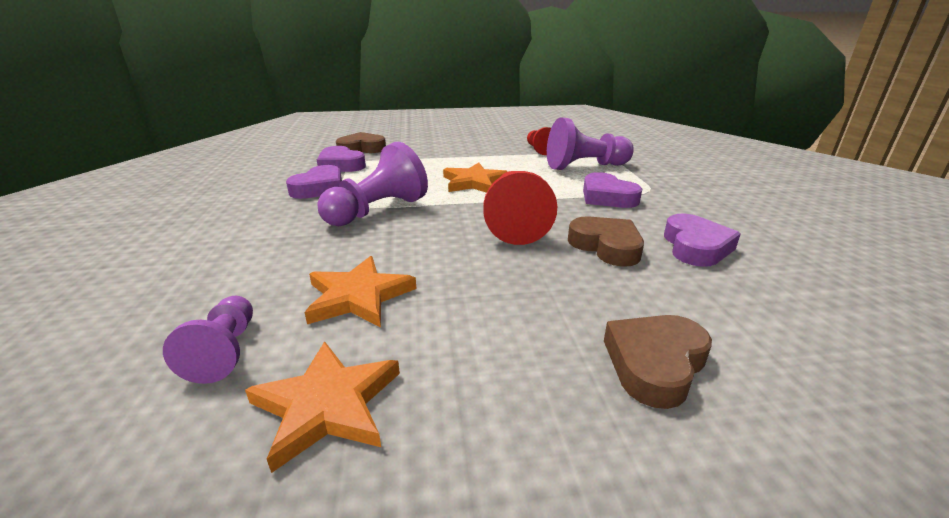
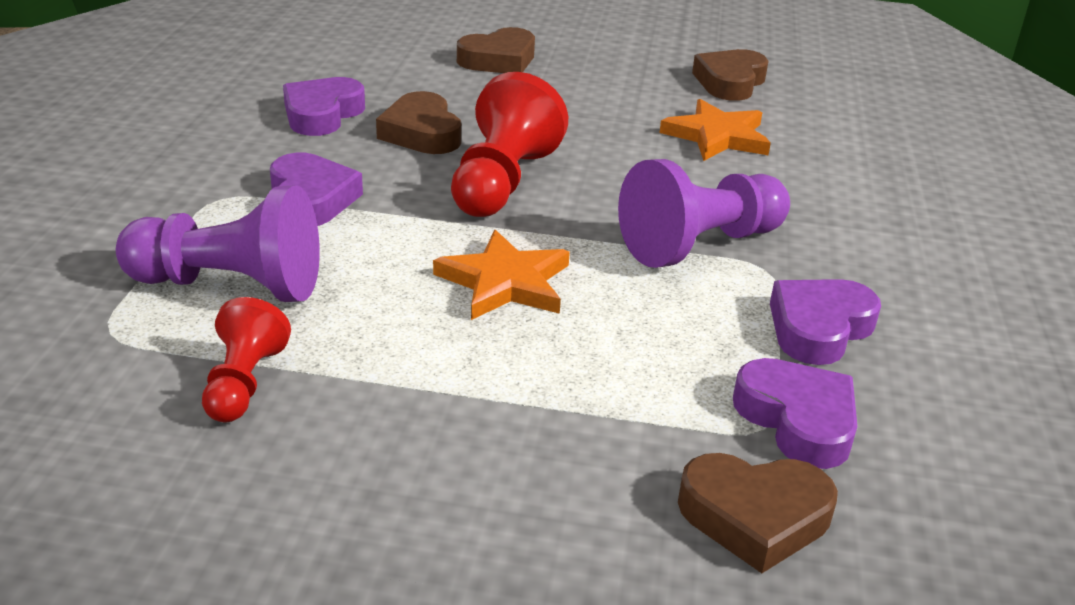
camera: 165 degrees left, 5 degrees up
(225, 351) = (819, 119): purple pawn -> none
(327, 405) = (730, 82): orange star -> brown heart

